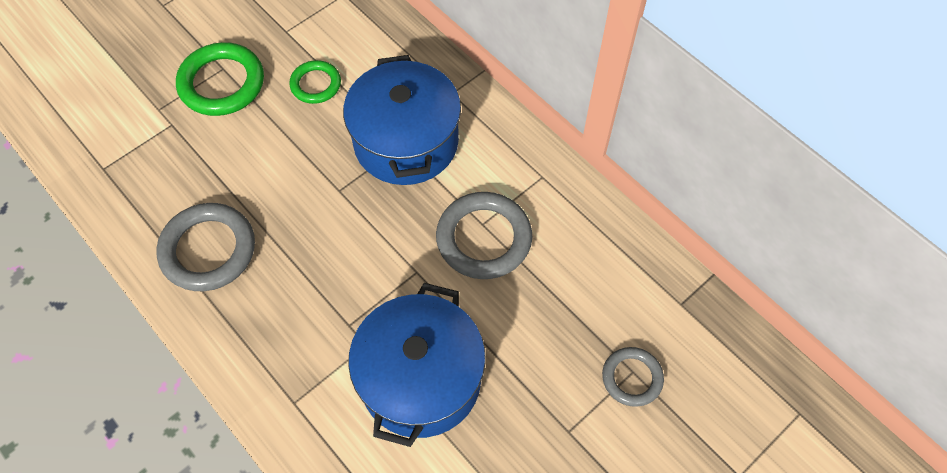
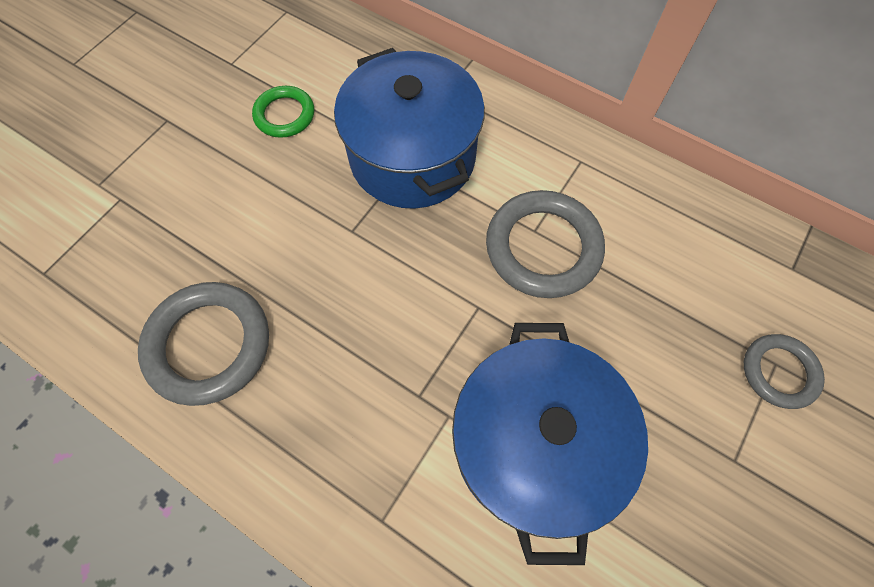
camera: 15 degrees left, 5 degrees up
(222, 83) = (170, 137): green ring -> none

